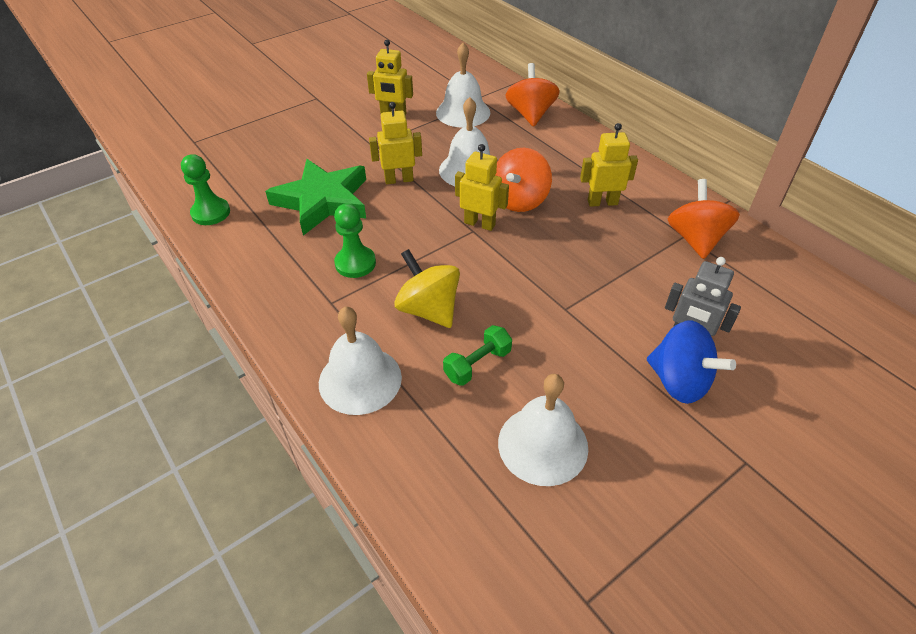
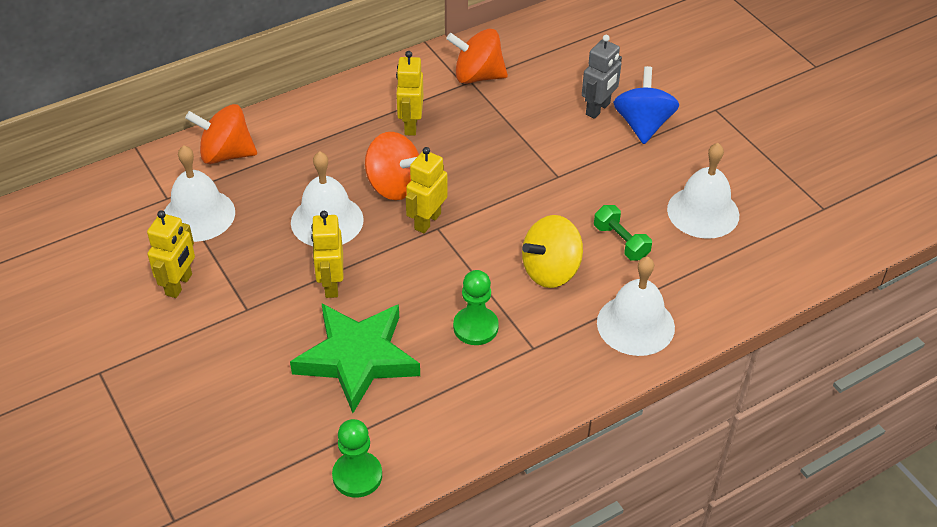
camera: 85 degrees left, 0 degrees up
(679, 381) = (643, 125): blue spinning top -> blue spinning top turned 45 degrees counterclockwise

